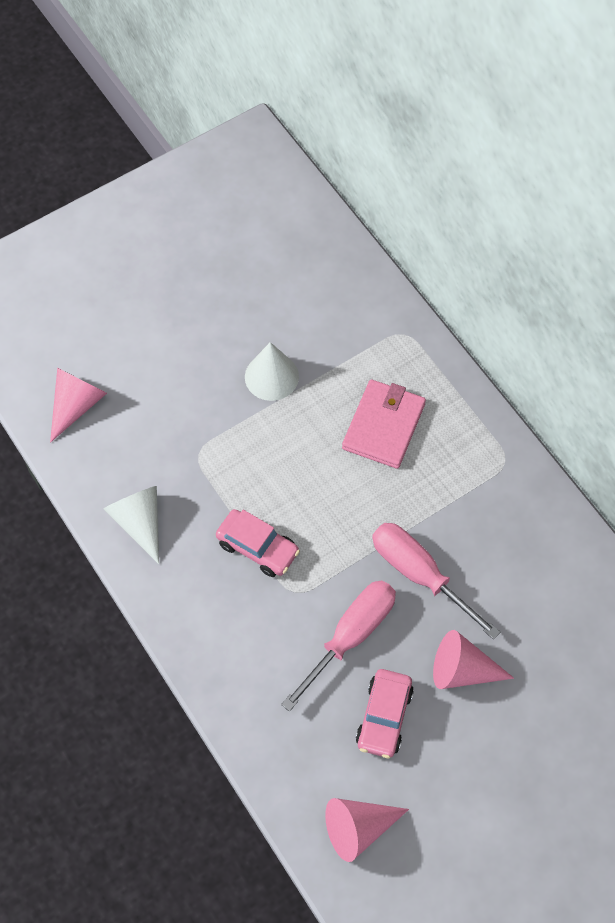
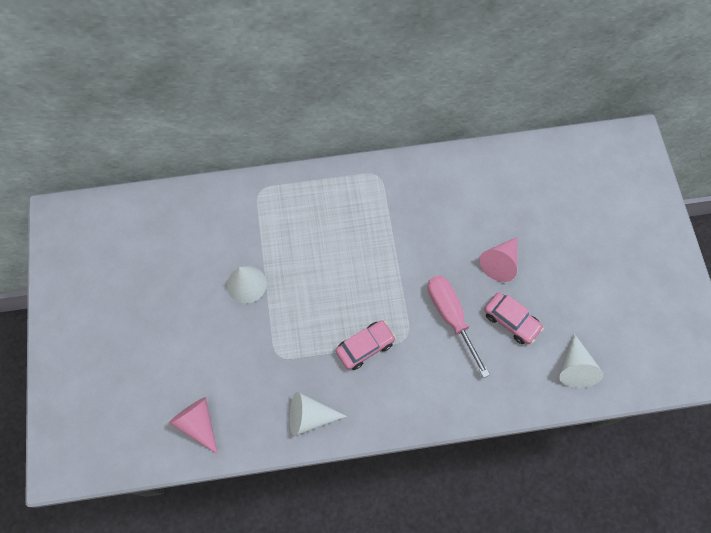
camera: 65 degrees left, 5 degrees up
(358, 828) = (574, 367): pink cone -> white cone
(384, 426) = (318, 232): pink wallet -> none
(419, 574) = (428, 258): pink screwdriver -> none

